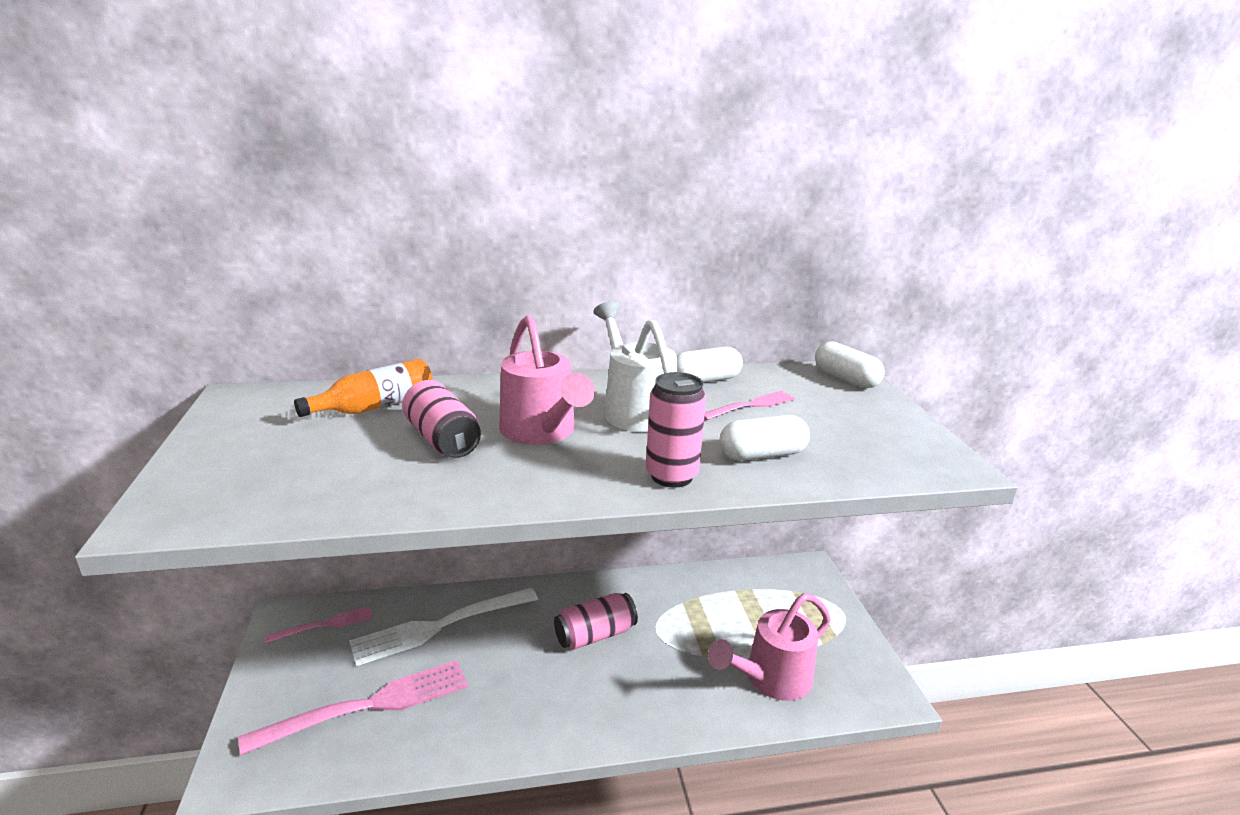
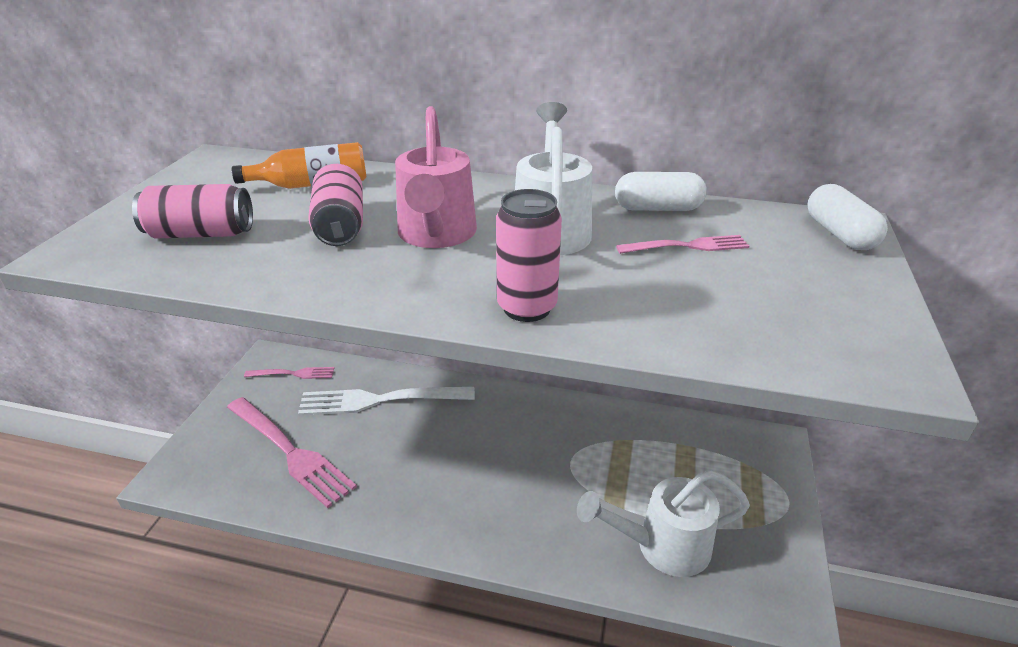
camera: 25 degrees right, 10 degrees up
(368, 706) = (290, 452): pink fork -> pink fork turned 45 degrees clockwise
(595, 635) = (510, 448): pink can -> pink can (201, 234)
(762, 455) = (651, 305): white capsule -> none
(771, 679) = (662, 546): pink watering can -> white watering can

